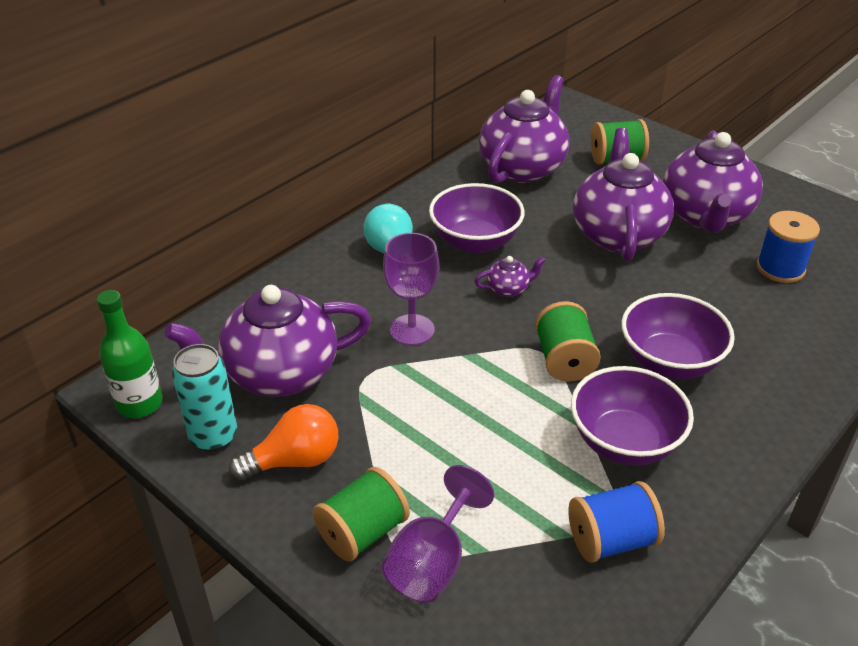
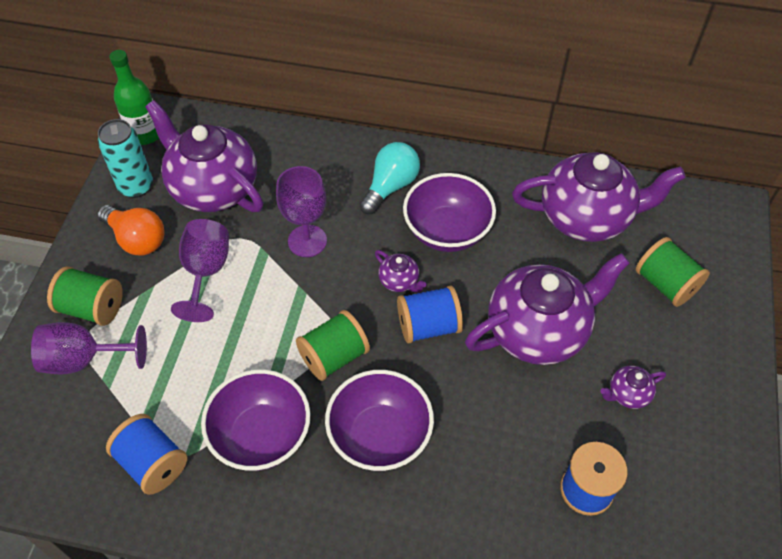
camera: 60 degrees right, 15 degrees up
(390, 417) = (206, 272): none -> purple goblet
(571, 290) = (428, 326): none -> blue spool
(705, 215) = (628, 394): purple teapot -> purple teapot, size x0.41

